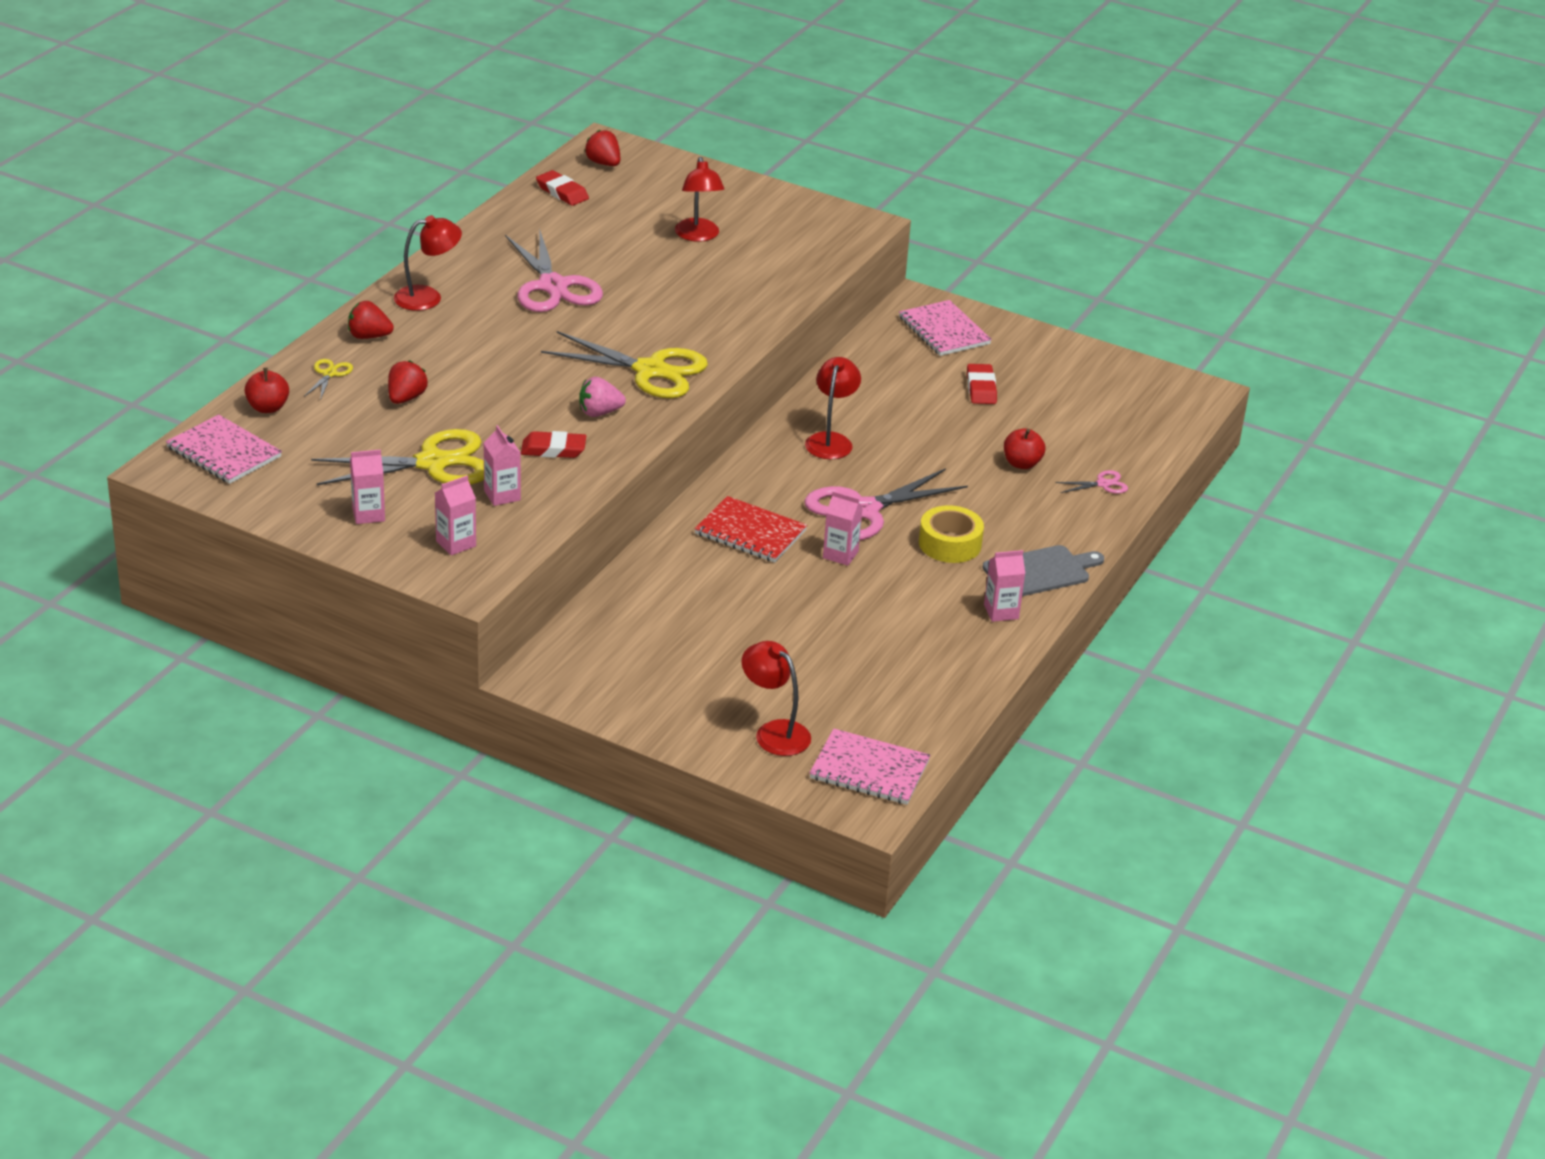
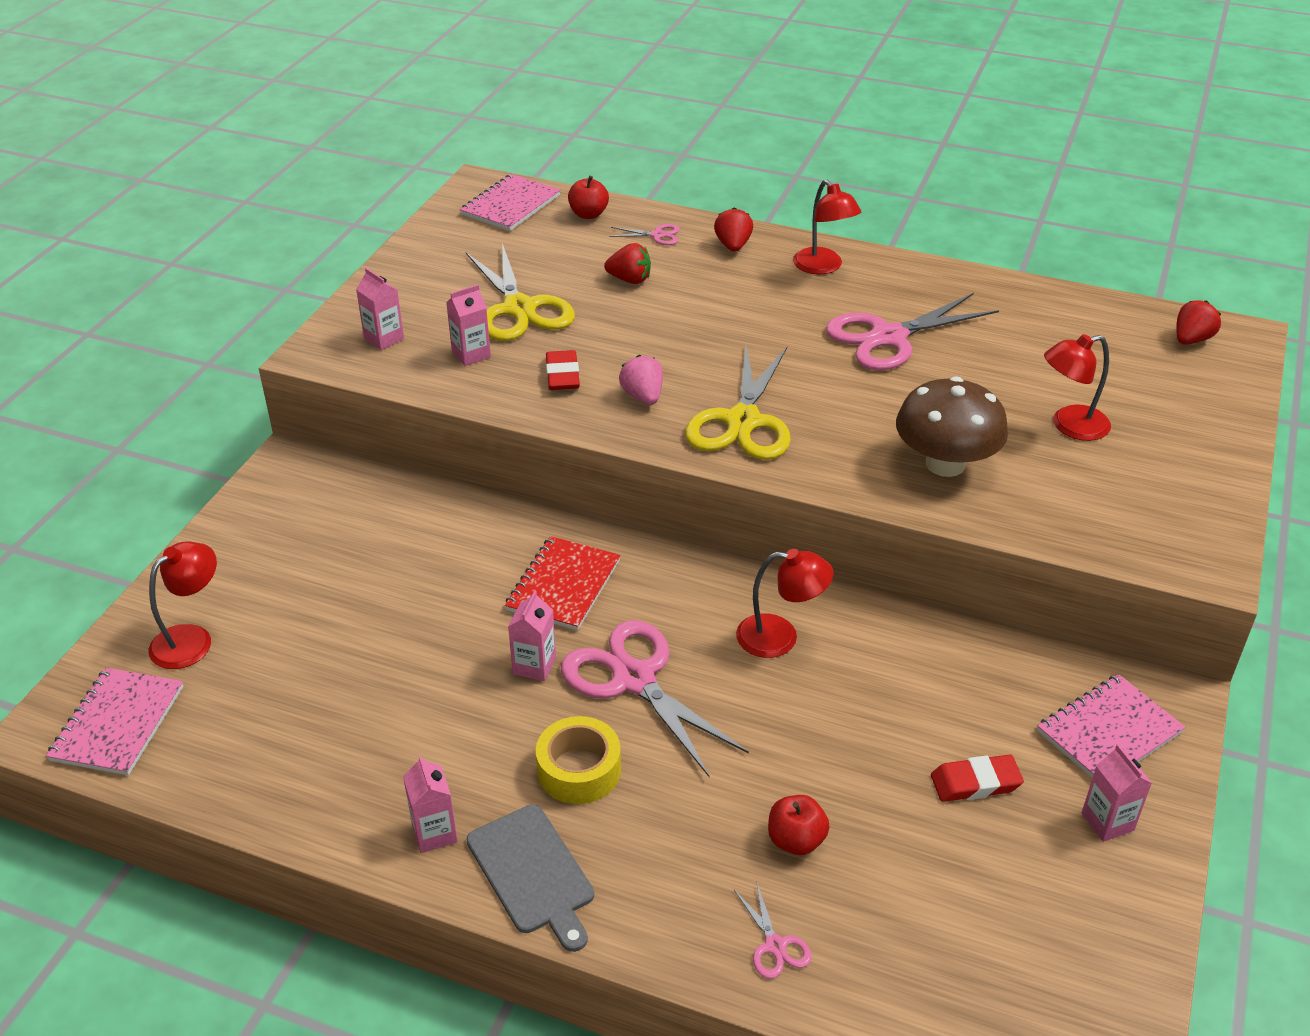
camera: 85 degrees right, 5 degrees up
(329, 374) = (657, 235): yellow scissors -> pink scissors
(368, 514) = (426, 287): pink carton -> pink carton (1107, 822)
(562, 192) = (1099, 319): red eraser -> none
(730, 294) = (945, 464): none -> brown mushroom

